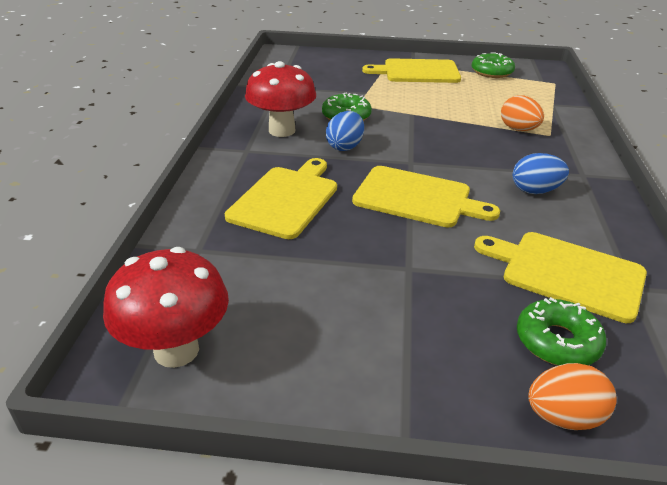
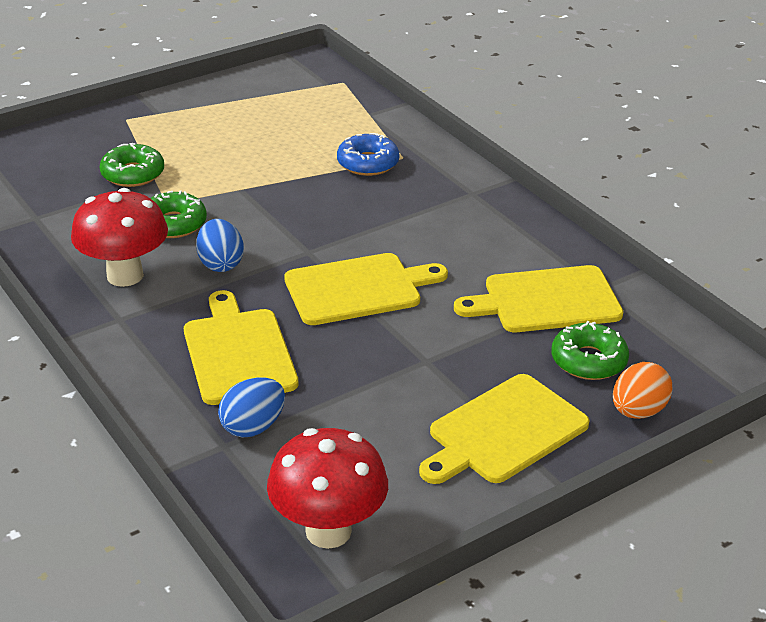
camera: 40 degrees left, 0 degrees up
(417, 72) = (178, 124): yellow cutting board -> yellow cutting board (503, 432)
(492, 72) = (262, 91): green donut -> green donut (133, 174)
(518, 129) = (368, 163): orange egg -> blue donut
(535, 191) = (450, 231): blue egg -> blue egg (253, 427)

